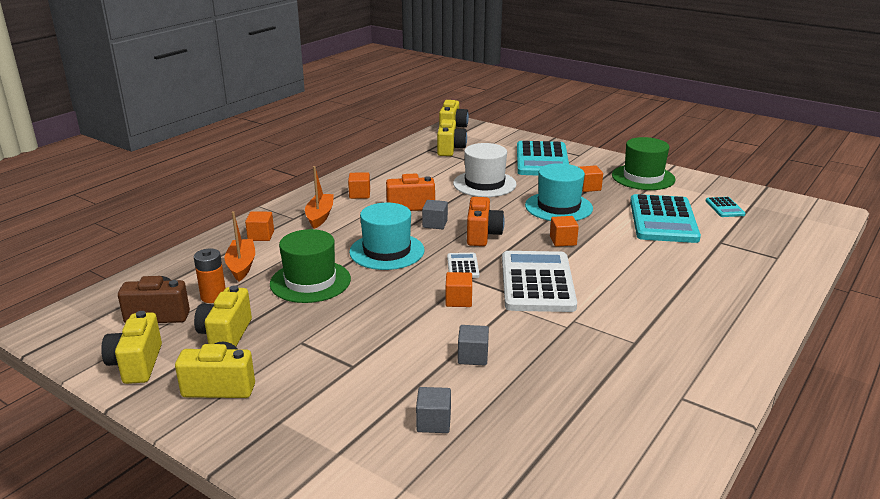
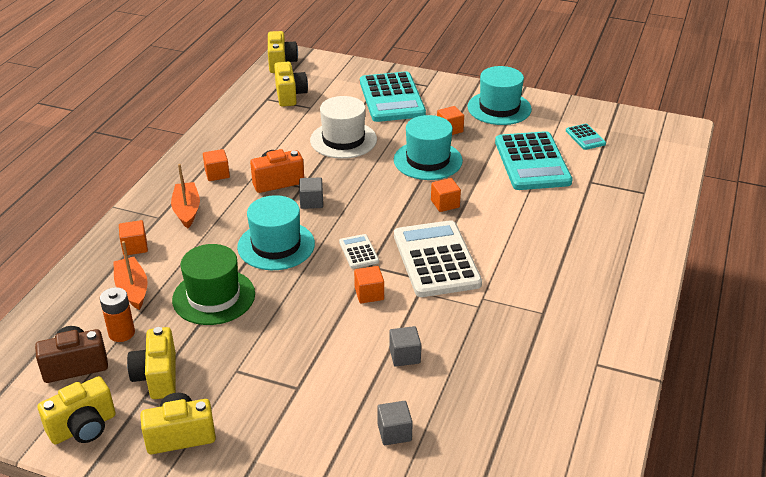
camera: 15 degrees left, 10 degrees up
(137, 364) = (83, 427): yellow camera -> yellow camera turned 105 degrees counterclockwise
(482, 235) = (364, 209): orange camera -> none
(643, 177) = (499, 108): green hat -> turquoise hat

